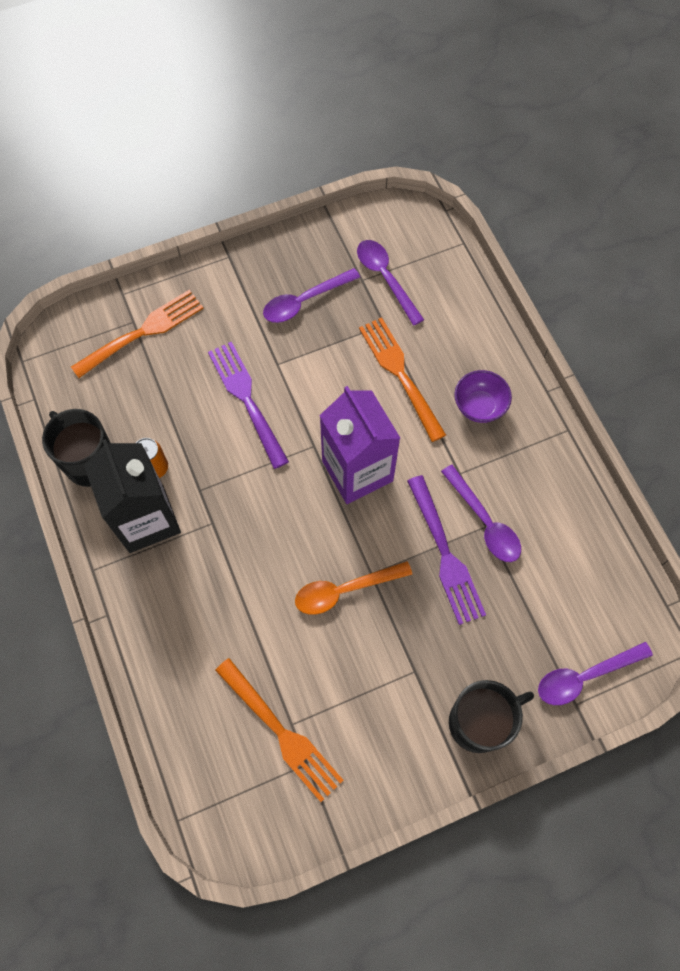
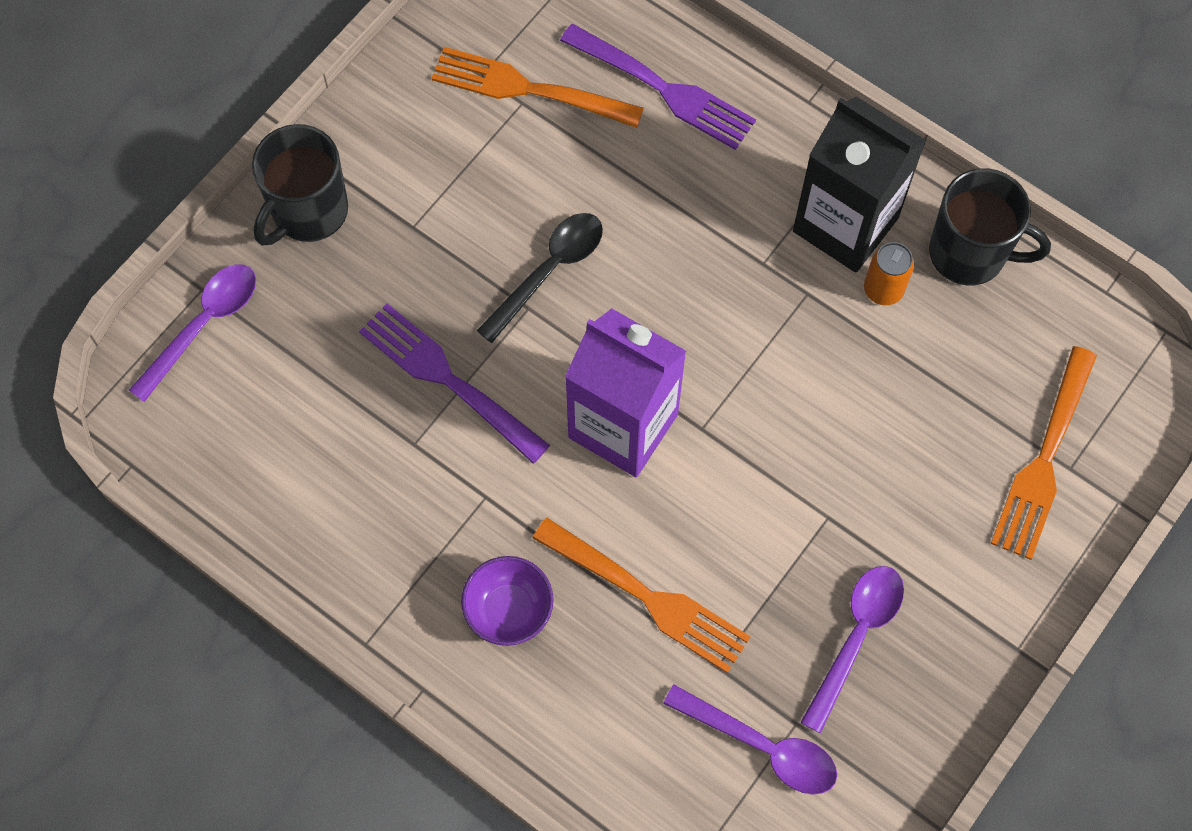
camera: 150 degrees right, 0 degrees up
(247, 400) = (831, 442): purple fork -> purple fork (662, 89)
(344, 590) = (549, 271): orange spoon -> black spoon
(484, 522) = (419, 448): purple spoon -> none

